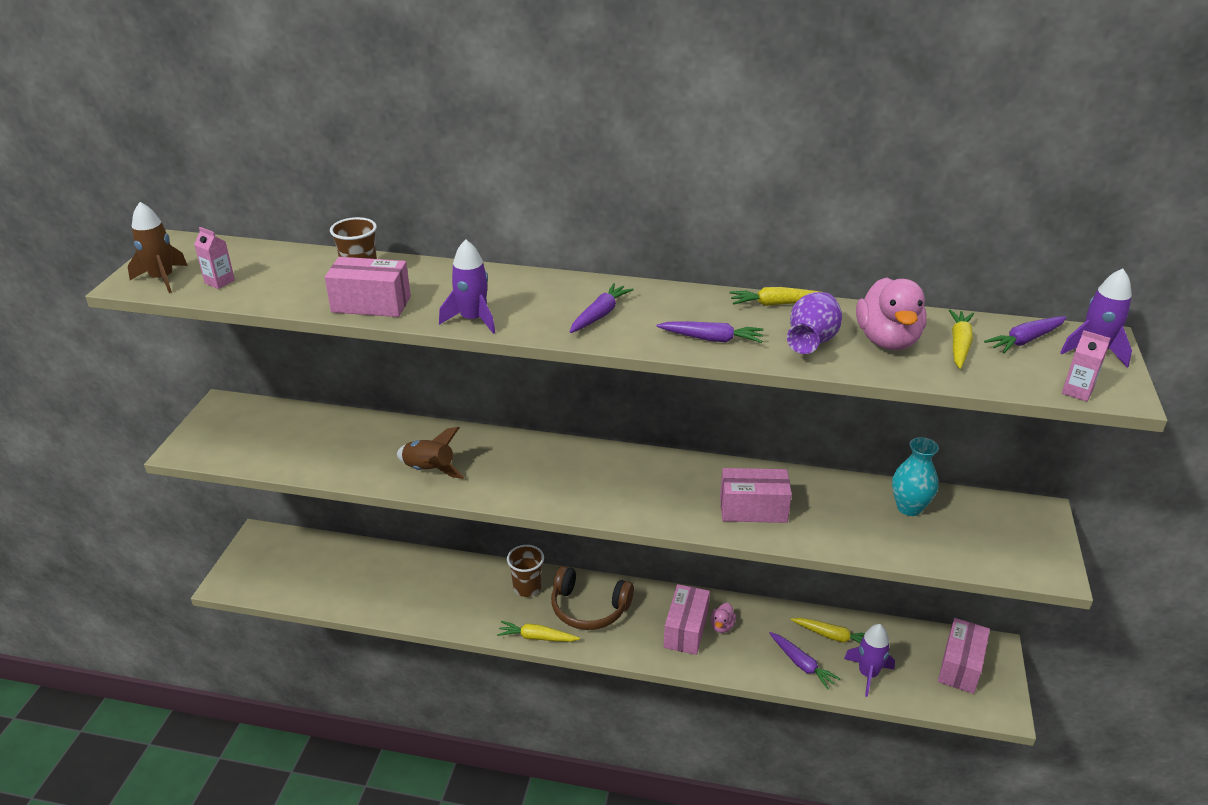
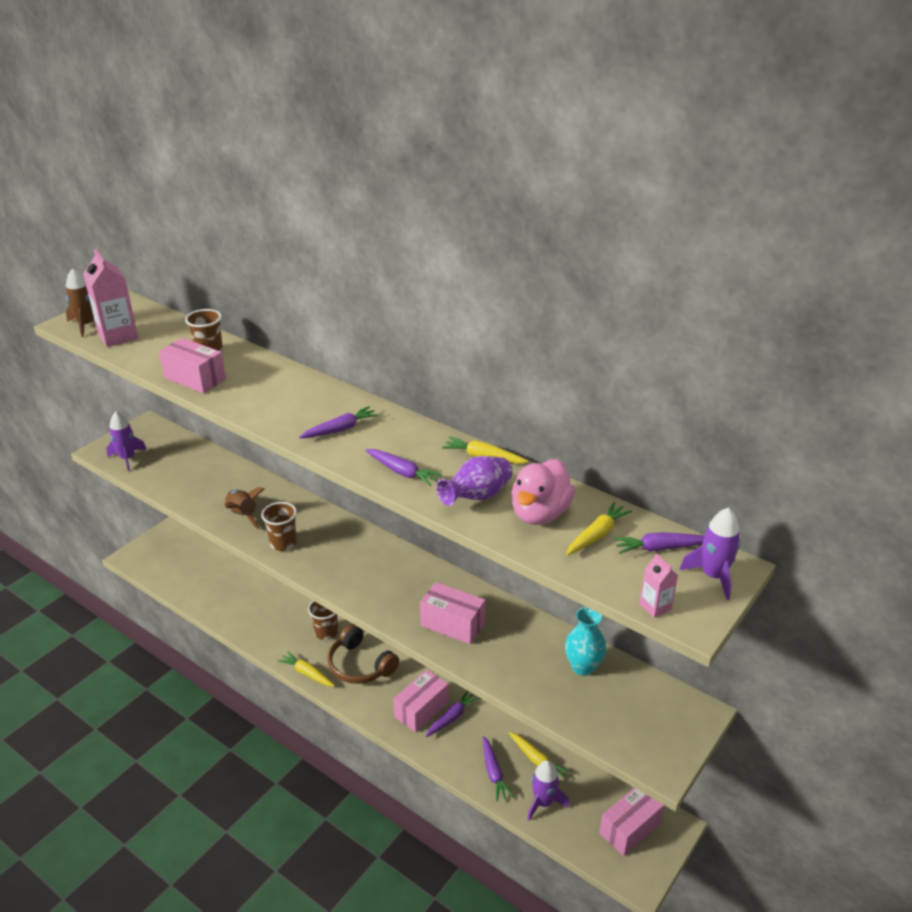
camera: 25 degrees right, 0 degrees up
(219, 282) = (118, 336): pink carton -> pink carton, size x2.03
(473, 319) = (249, 409): purple rocket -> purple rocket (127, 458)
(502, 485) = (283, 543): none -> brown cup
(722, 626) = (452, 717): pink duck -> purple carrot

